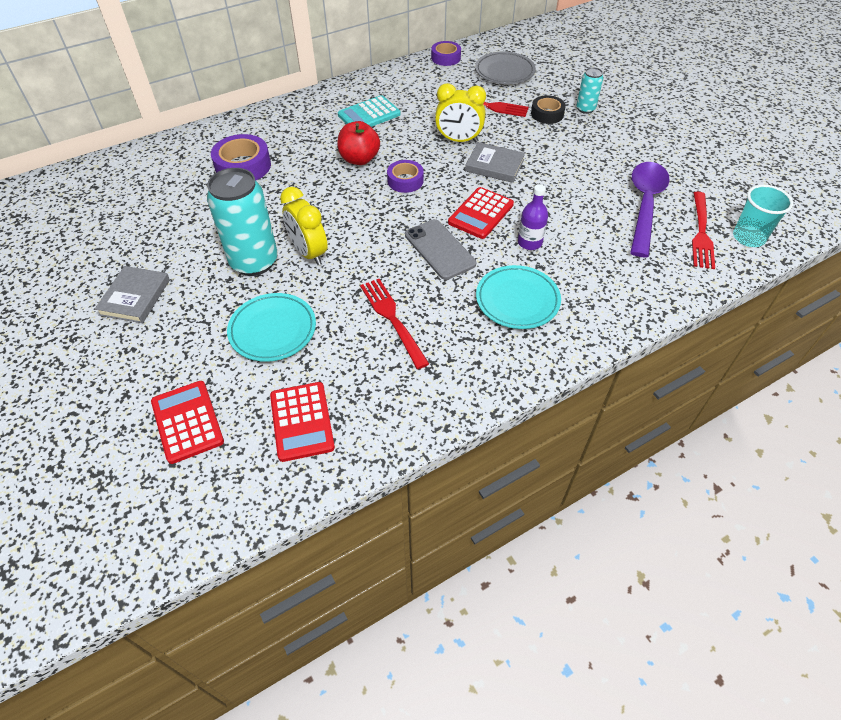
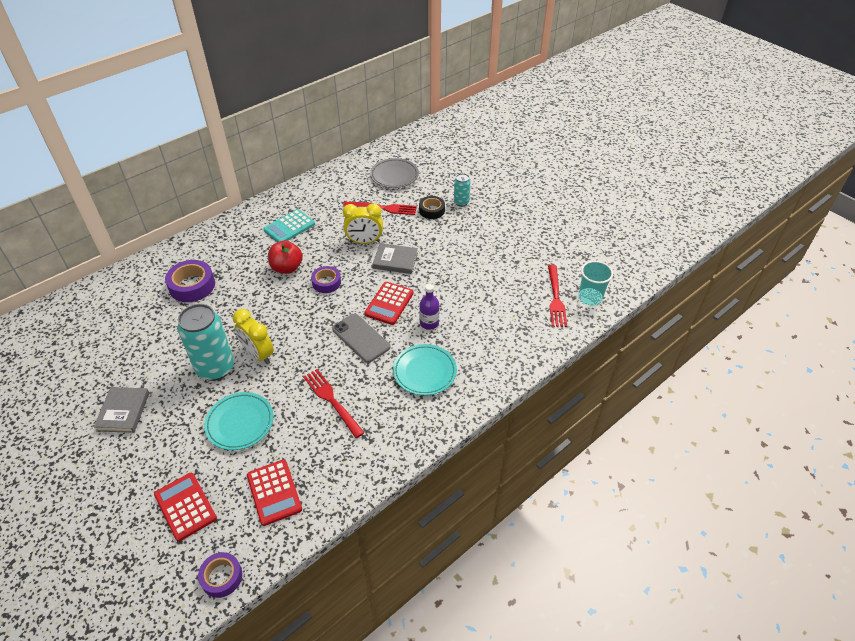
camera: 10 degrees left, 5 degrees down
(446, 58) = (345, 168): purple tape -> purple tape (221, 577)
(644, 205) = (513, 280): purple spoon -> none

